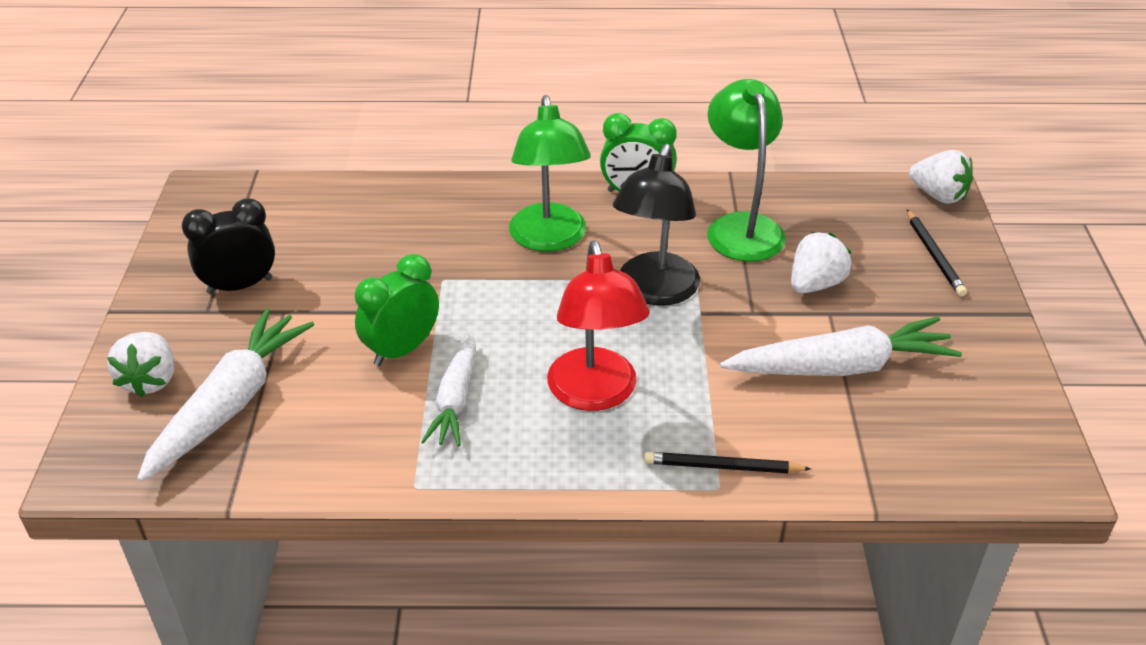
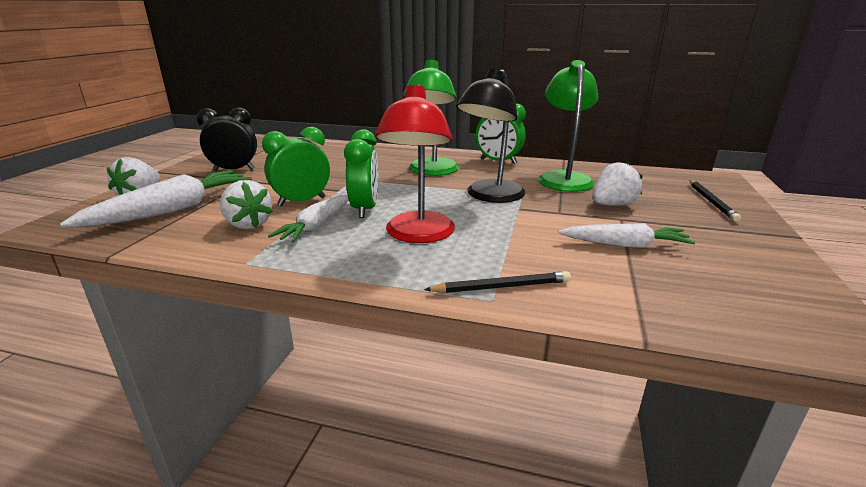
camera: 15 degrees right, 15 degrees down
(500, 351) = (365, 209): none -> green clock
(722, 466) = (501, 287): black pencil -> black pencil turned 150 degrees clockwise
(840, 367) = (624, 245): white carrot -> white carrot, size x0.63
(938, 195) = (714, 179): white strawberry -> white strawberry (248, 224)

